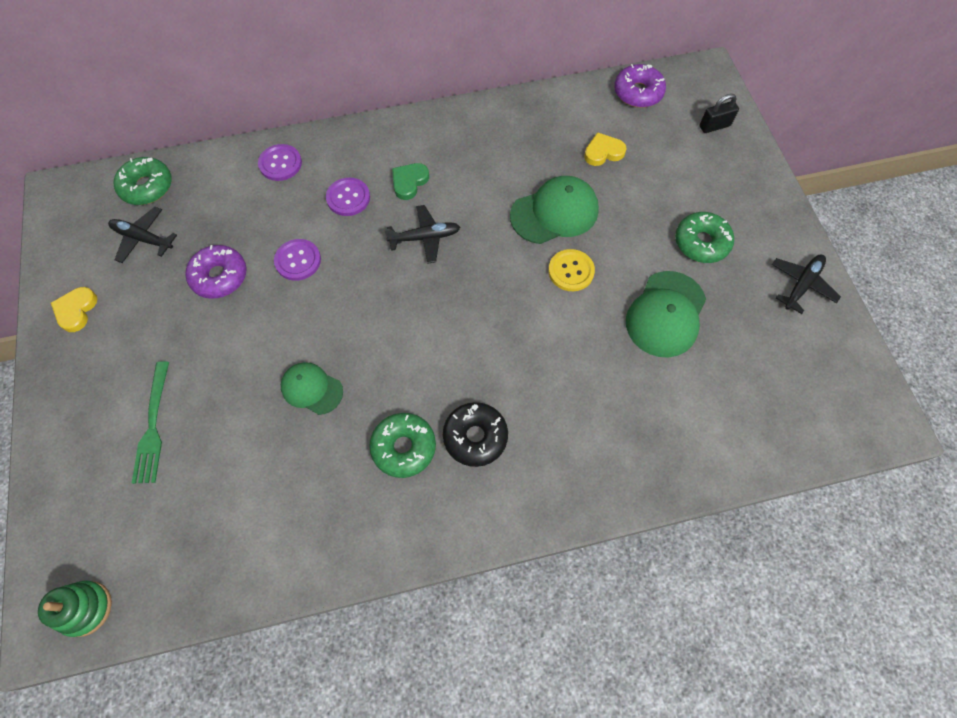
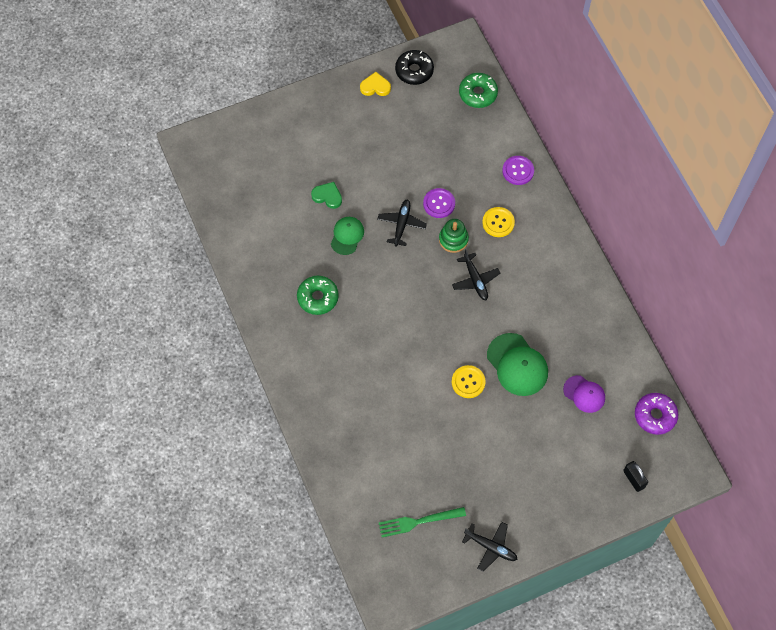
camera: 80 degrees right, 0 degrees up
(85, 608) = (201, 157): green stacking toy -> green stacking toy (453, 239)
(143, 238) = (436, 105): black plane -> black plane (401, 224)
(153, 427) = (306, 155): green fork -> green fork (418, 522)
(219, 276) = (416, 160): purple donut -> none
(348, 198) = (498, 222): purple button -> yellow button
(409, 182) = (522, 260): green heart -> green heart (327, 196)
(475, 437) = (332, 338): black donut -> black donut (414, 71)
(603, 152) = (584, 394): yellow heart -> purple cap
(665, 314) = (445, 450): green cap -> none
(701, 243) = (513, 472): green donut -> none

